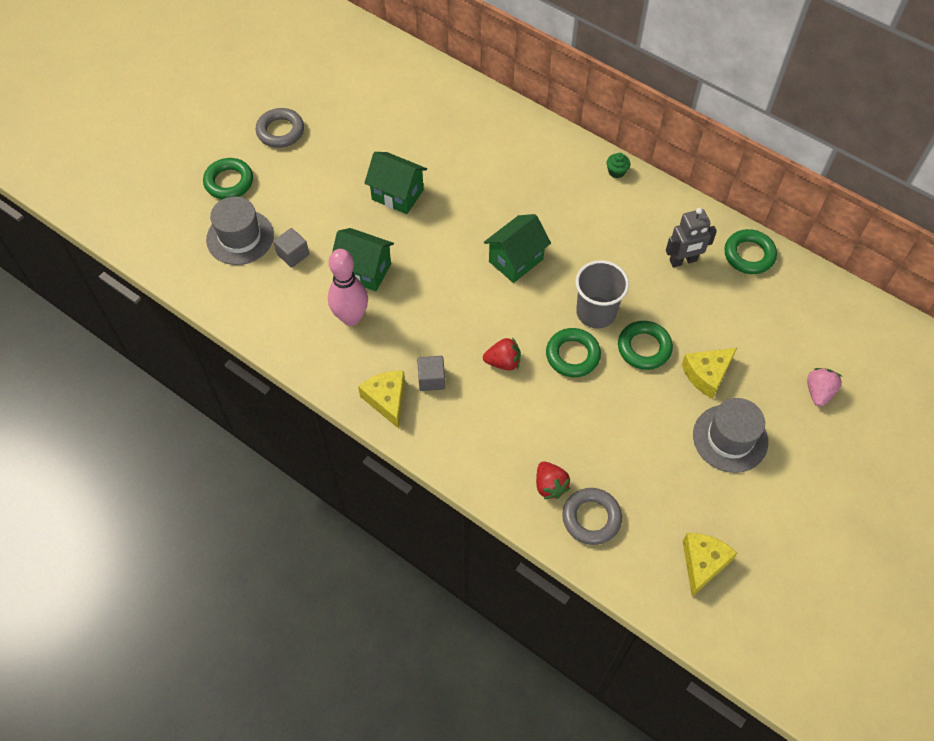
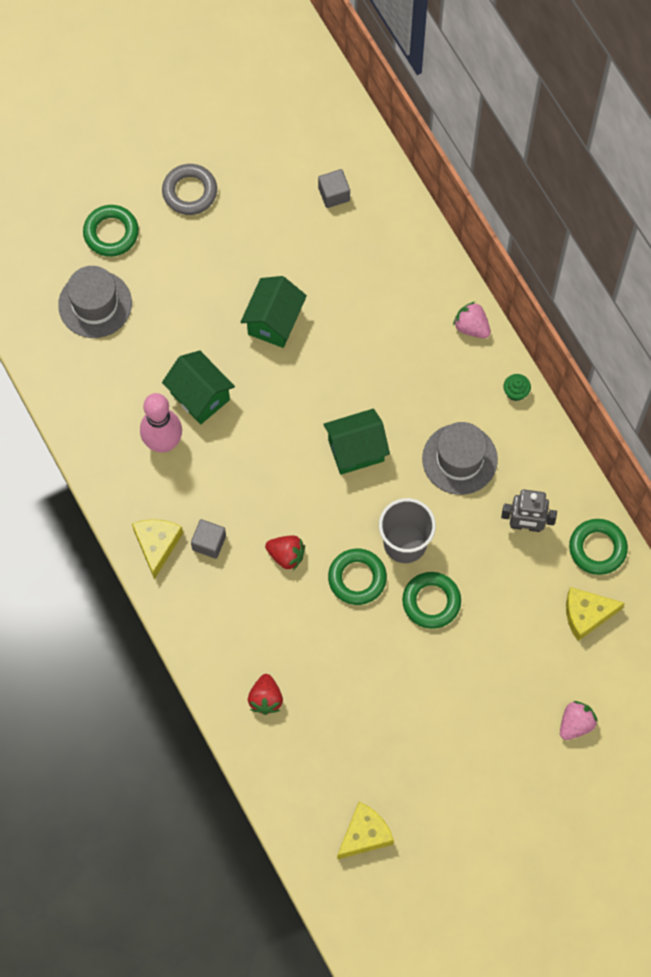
camera: 25 degrees right, 10 degrees up
(293, 254) = (138, 347): grey cube -> grey cube (334, 194)
(397, 195) = (274, 322): green house -> green house turned 60 degrees clockwise
(555, 141) = (471, 327): none -> pink strawberry
(591, 518) = (287, 746): grey ring -> none
(707, 374) = (477, 657): yellow cheese -> yellow cheese (586, 615)
(730, 438) = (460, 730): grey hat -> grey hat (459, 459)

